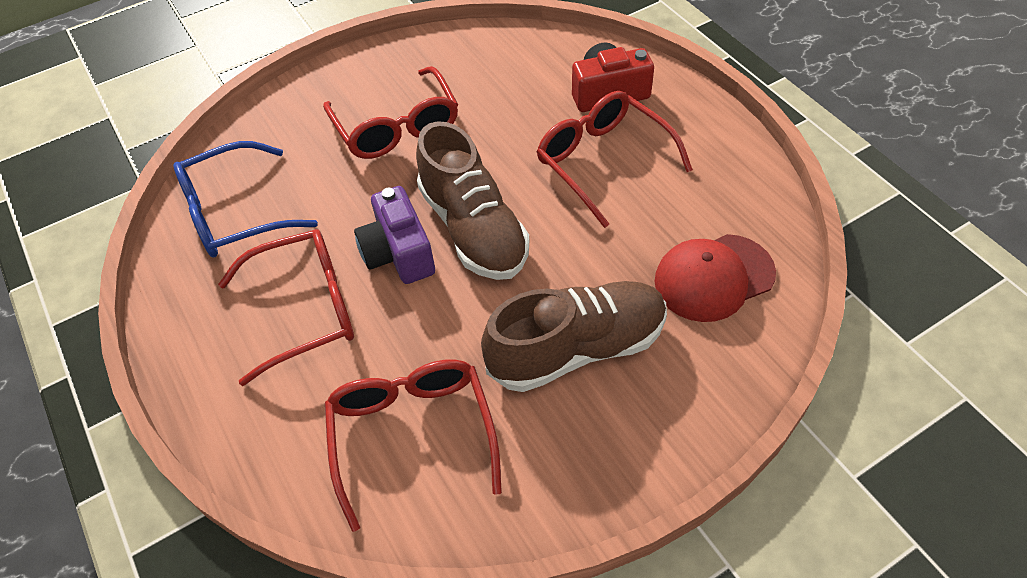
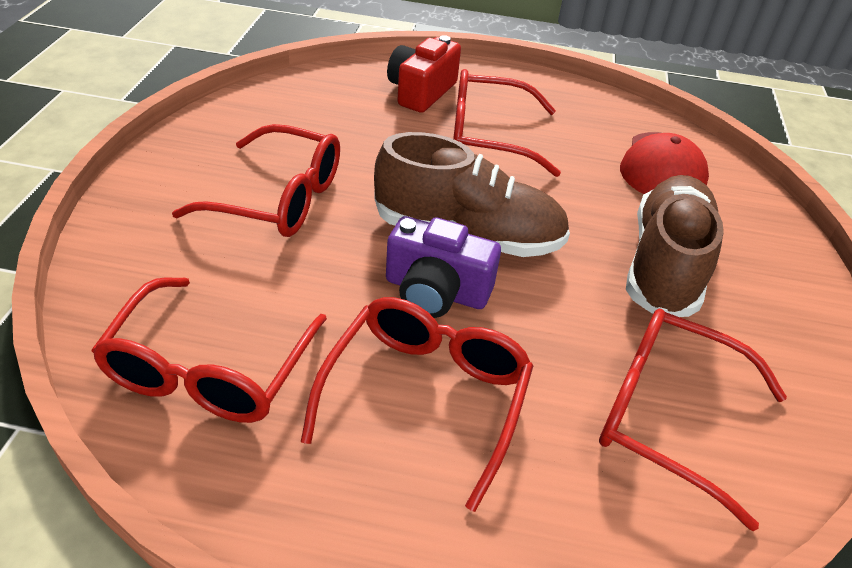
camera: 55 degrees left, 10 degrees down
(235, 213) = (211, 368): blue glasses -> red glasses

